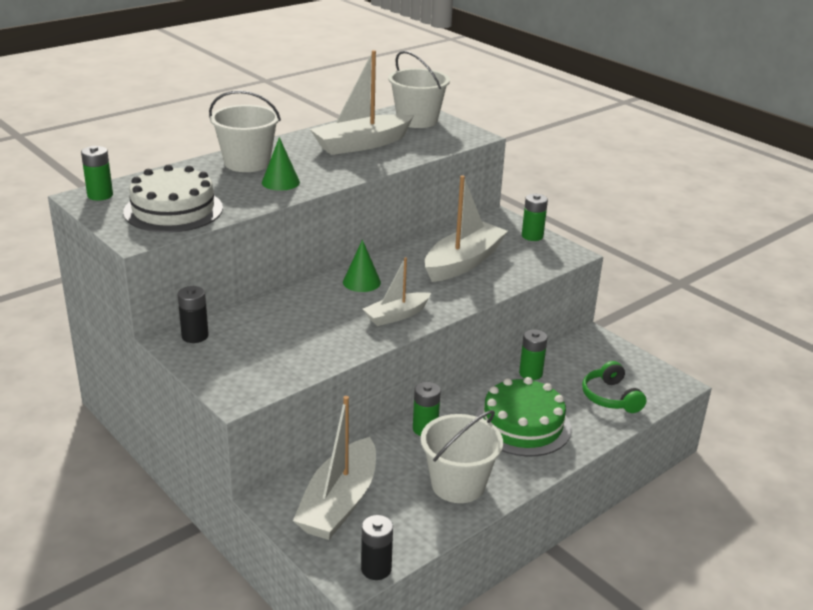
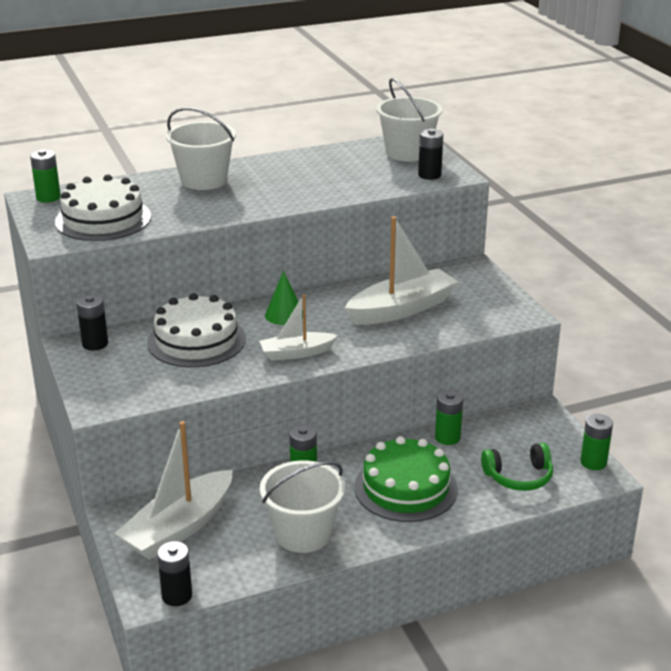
camera: 20 degrees right, 0 degrees up
(280, 182) = (221, 203): green cone -> none
(294, 318) = (196, 340): none -> white cake
(361, 144) = (330, 173): white boat -> none
(451, 138) = (429, 175): none -> black battery
(532, 236) = (495, 291): green battery -> green battery (593, 462)
(610, 397) = (519, 477): green headphones -> green headphones turned 105 degrees counterclockwise

